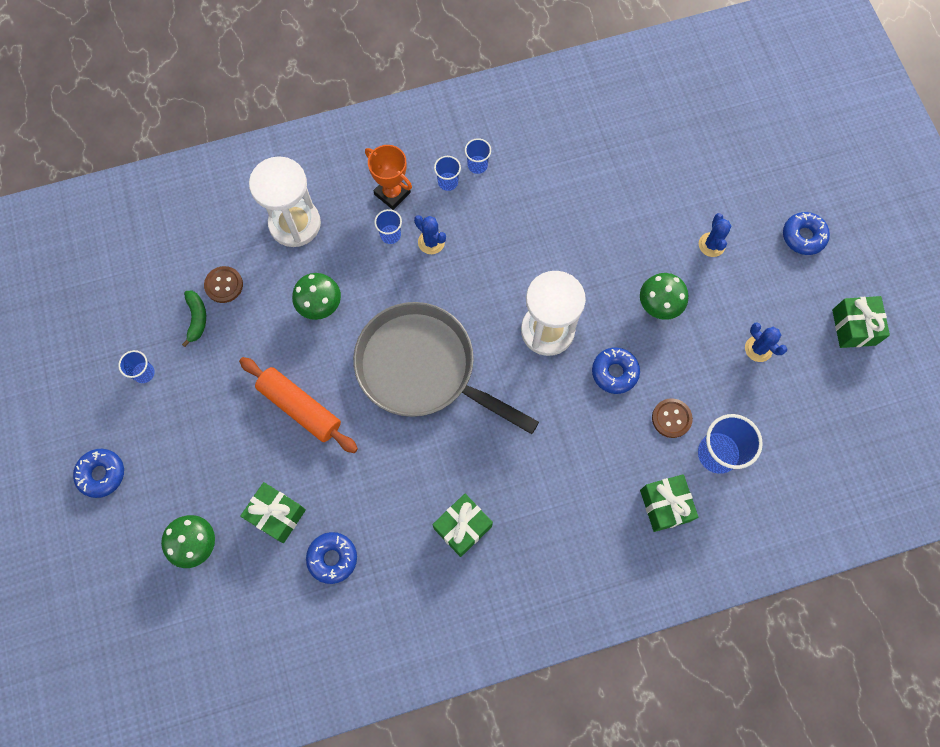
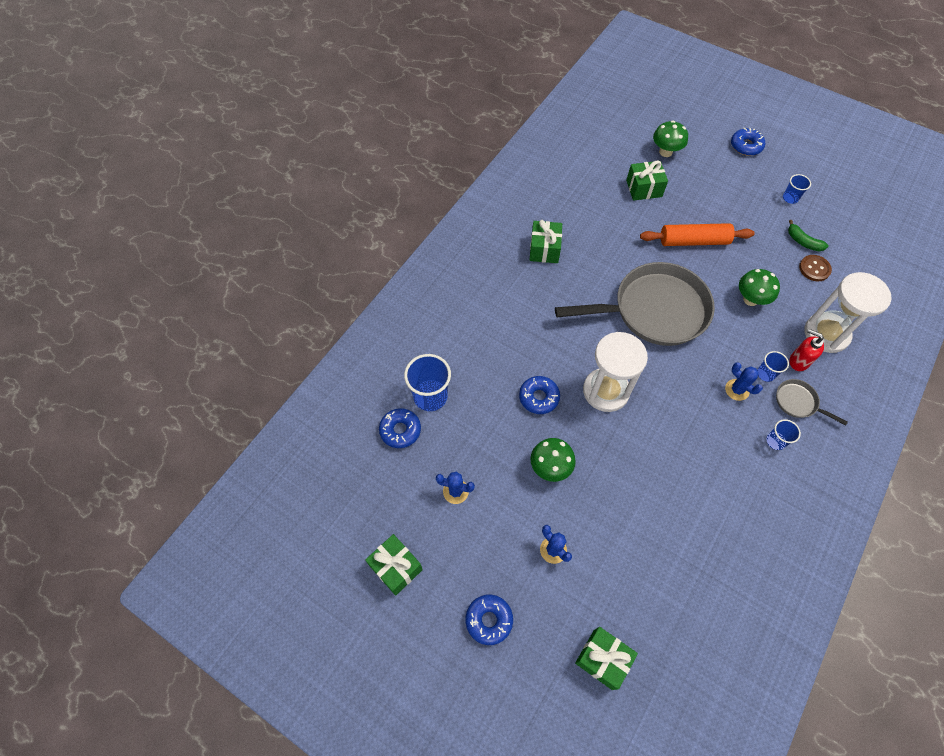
camera: 140 degrees right, 10 degrees down
(332, 558) = (595, 191): blue donut -> blue donut (400, 430)
(349, 222) = (798, 361): none -> red soap dispenser
(392, 193) = (798, 402): orange trophy -> grey pan
(431, 242) = (737, 390): blue cactus -> blue cactus turned 45 degrees clockwise
(477, 165) = (772, 471): blue cup -> none
(665, 505) = (439, 342): green gift -> green gift (602, 659)
(671, 418) = (477, 396): brown button -> none

